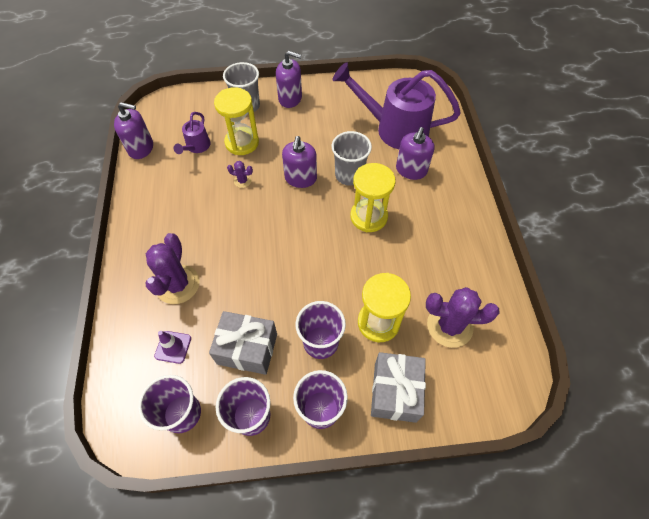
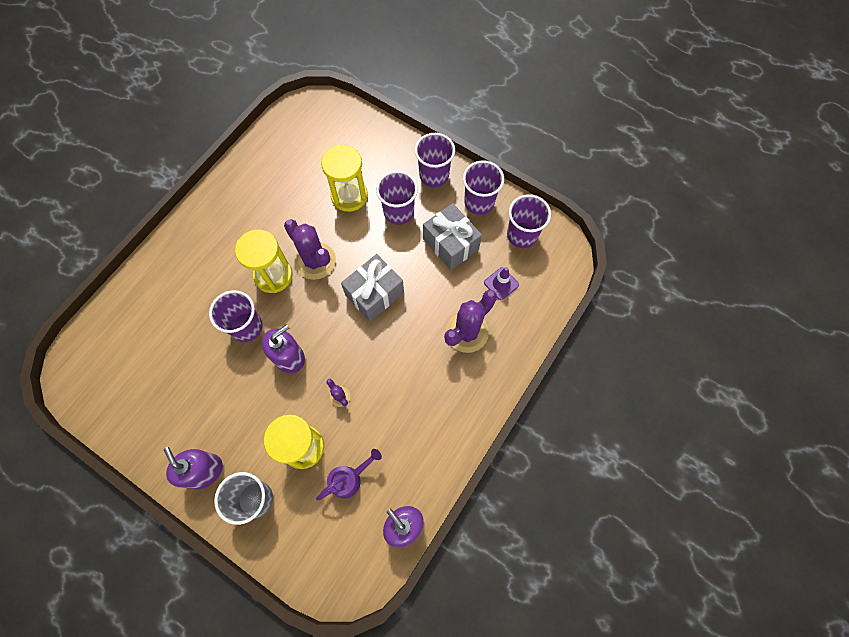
camera: 140 degrees left, 10 degrees up
(349, 175) = (246, 327): grey cup -> purple cup
(394, 129) = (155, 344): purple watering can -> none
(395, 392) = (381, 152): grey gift -> grey gift (374, 294)
(411, 170) = (193, 290): purple soap dispenser -> none
(449, 326) = (307, 160): purple cactus -> purple cactus (315, 261)

